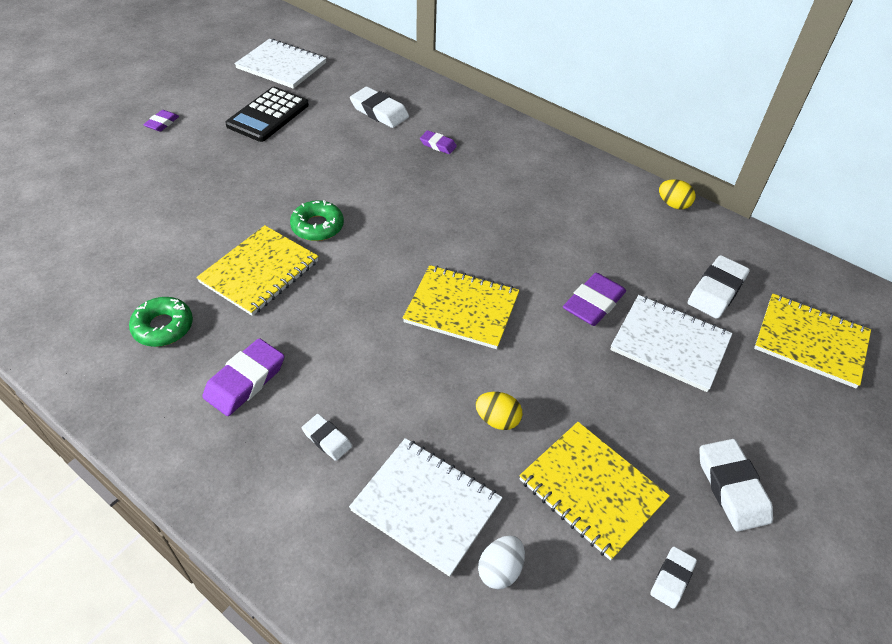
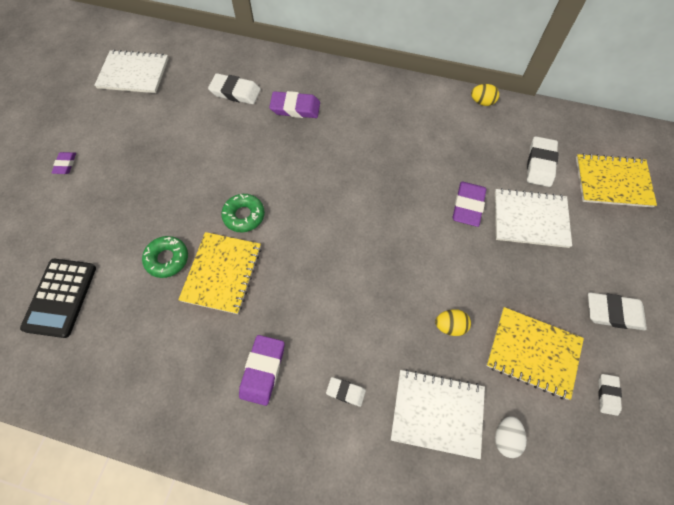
camera: 20 degrees left, 15 degrees up
(163, 327) = (175, 351): green donut -> green donut (167, 259)
(268, 115) = (149, 126): black calculator -> black calculator (60, 297)
(438, 145) = (295, 108): purple eraser -> purple eraser, size x1.73
(461, 308) = (383, 246): yellow notebook -> none
(732, 487) = (613, 313): white eraser -> white eraser turned 45 degrees counterclockwise

